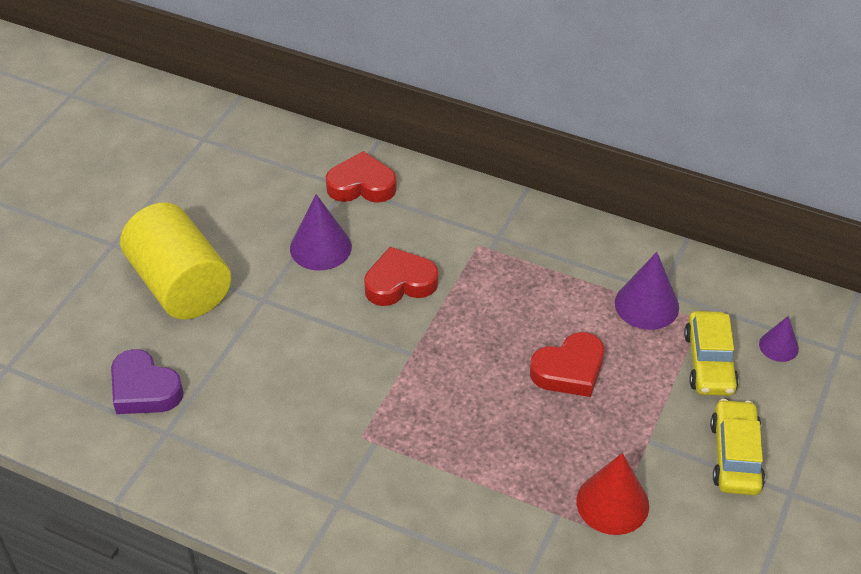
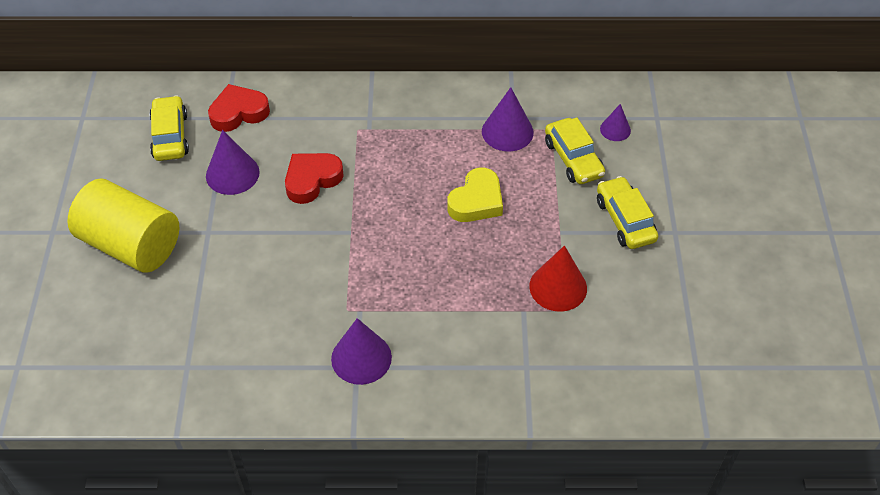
camera: 25 degrees left, 5 degrees up
(144, 389) = (148, 339): purple heart -> none
(279, 186) = (170, 136): none -> yellow car
(349, 495) = (361, 358): none -> purple cone
(569, 370) = (476, 201): red heart -> yellow heart

